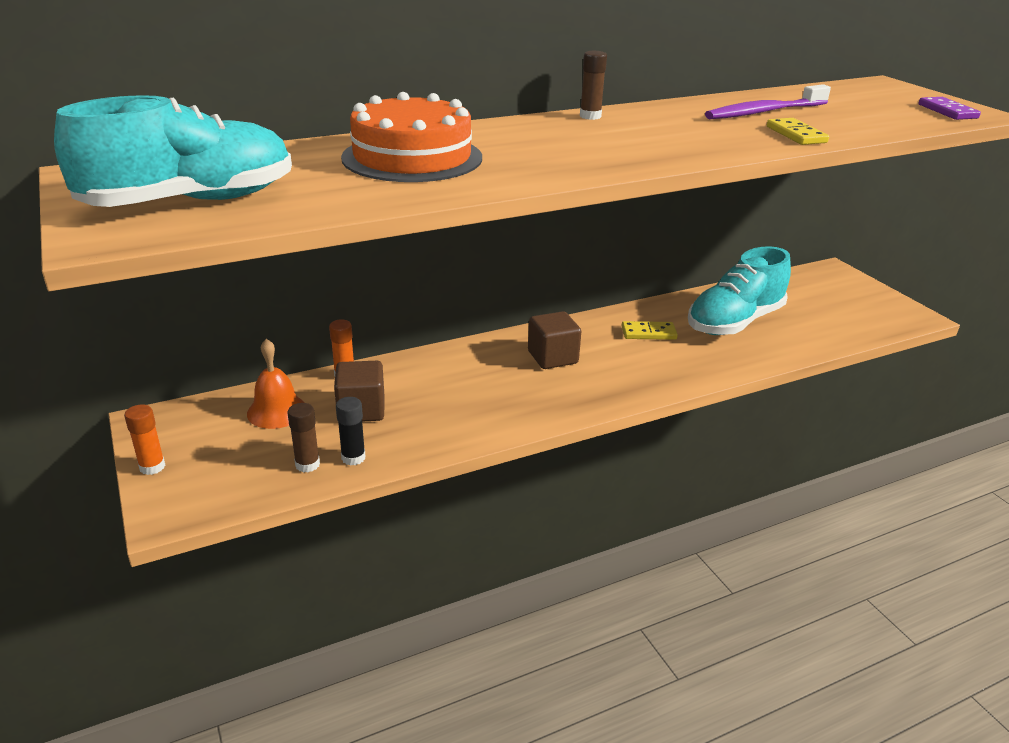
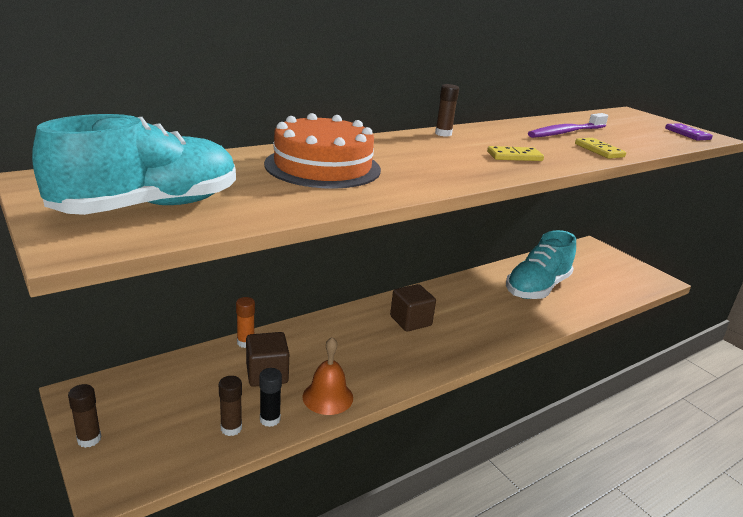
camera: 10 degrees left, 5 degrees down
(152, 467) = (89, 439): orange glue stick -> brown glue stick
(277, 411) = (194, 378): orange bell -> orange bell (328, 397)
(648, 333) = (477, 298): yellow domino -> yellow domino (514, 156)

